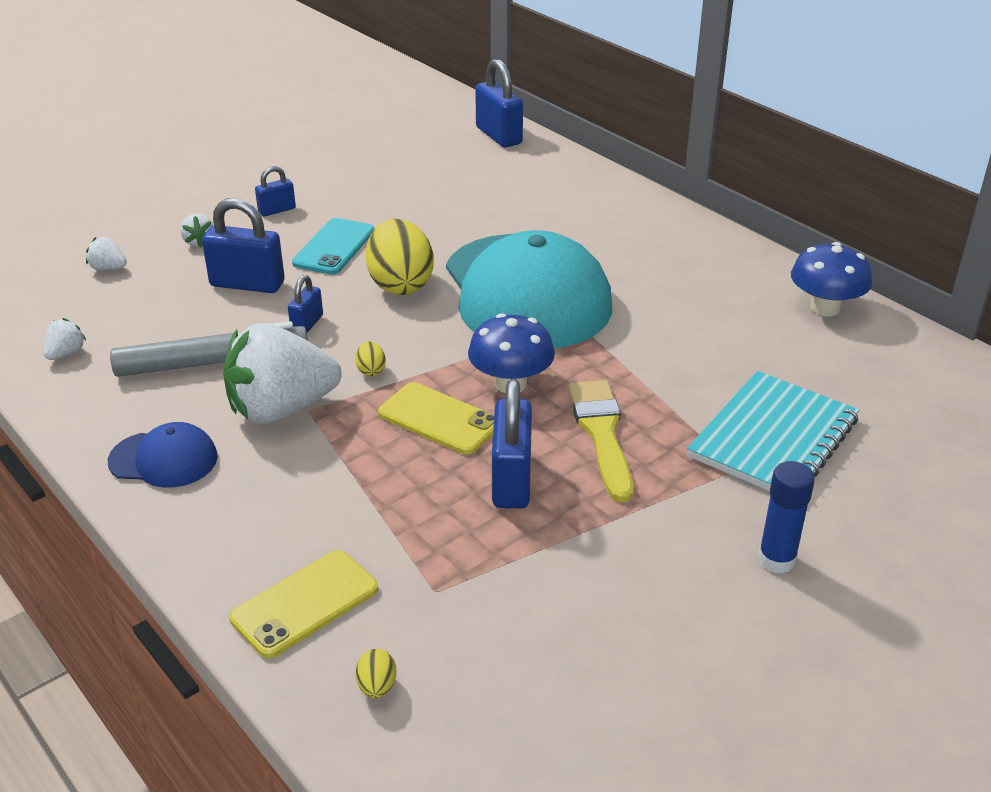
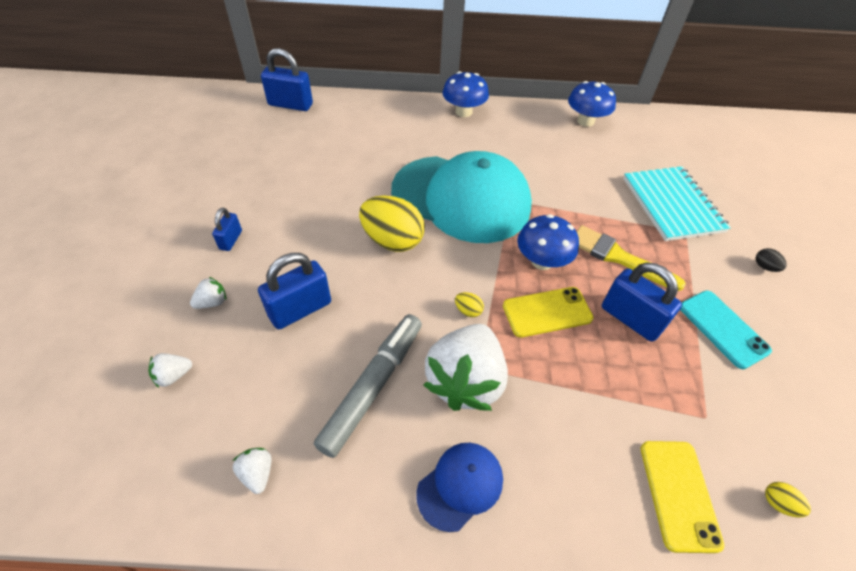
camera: 50 degrees left, 15 degrees up
(199, 242) = (212, 302): white strawberry -> white strawberry turned 60 degrees counterclockwise
(307, 324) = (384, 309): blue padlock -> none
(334, 247) = (313, 242): turquoise phone -> turquoise phone (723, 328)
(676, 225) = (463, 112): none -> blue mushroom
(776, 560) = (764, 267): blue glue stick -> black egg

